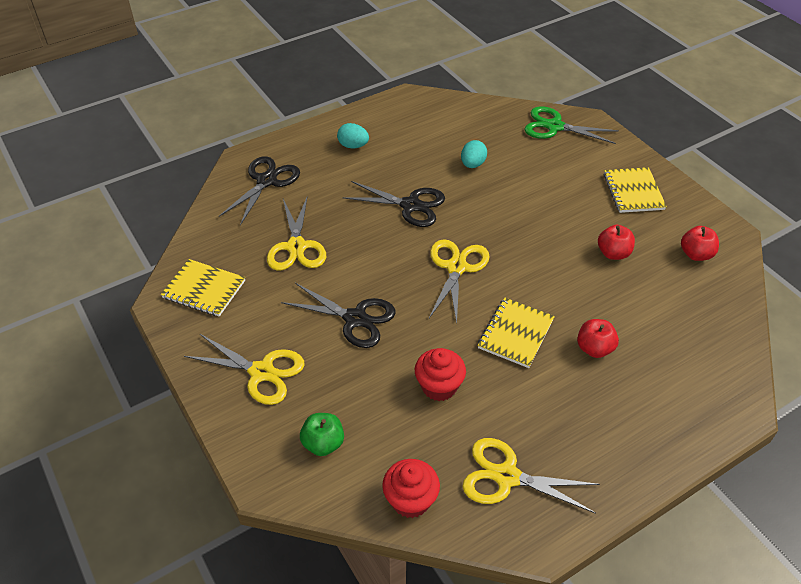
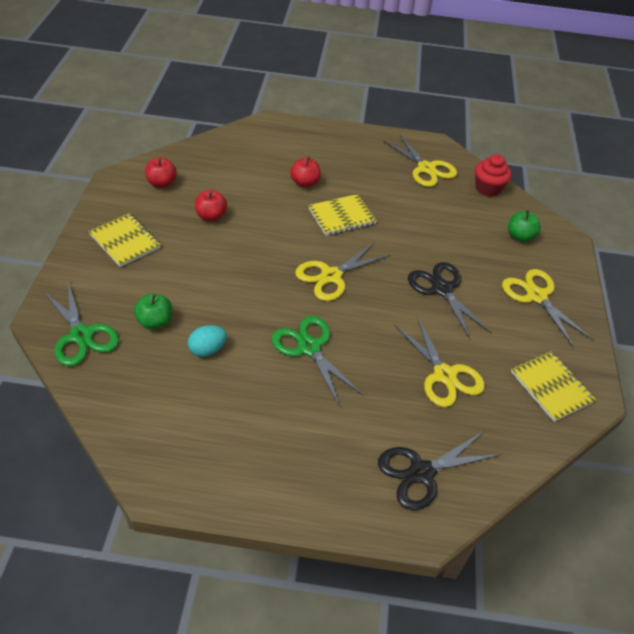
camera: 145 degrees left, 0 degrees up
(296, 247) = (444, 375): yellow scissors -> yellow scissors turned 120 degrees clockwise
(353, 146) = (292, 456): turquoise egg -> none
(410, 205) = (309, 348): black scissors -> green scissors
(439, 386) = (422, 221): red cupcake -> none
(527, 159) = (155, 322): none -> green apple
(633, 192) = (125, 241): yellow notebook -> yellow notebook turned 75 degrees counterclockwise

